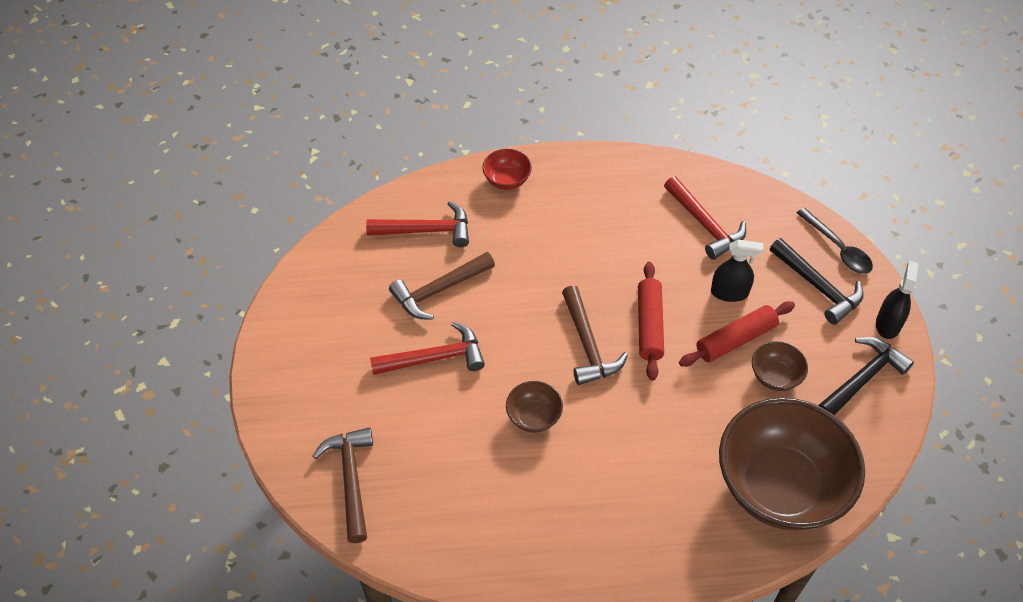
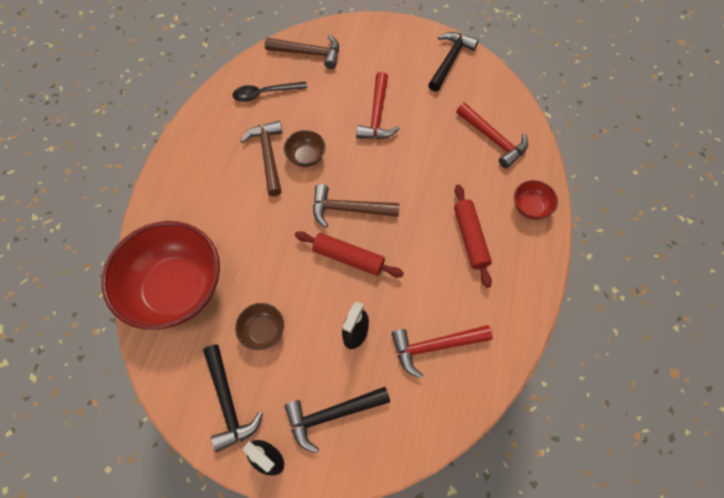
camera: 110 degrees right, 10 degrees up
(311, 302) = (450, 61): none -> black hammer
(426, 230) = (493, 139): red hammer -> red hammer turned 60 degrees counterclockwise
(439, 290) = (433, 132): brown hammer -> brown hammer (268, 156)
(735, 340) = (308, 316): red rolling pin -> red rolling pin (470, 238)
(780, 486) = (176, 289): brown bowl -> red bowl
(838, 248) = (367, 459): black spoon -> black spoon (265, 94)

